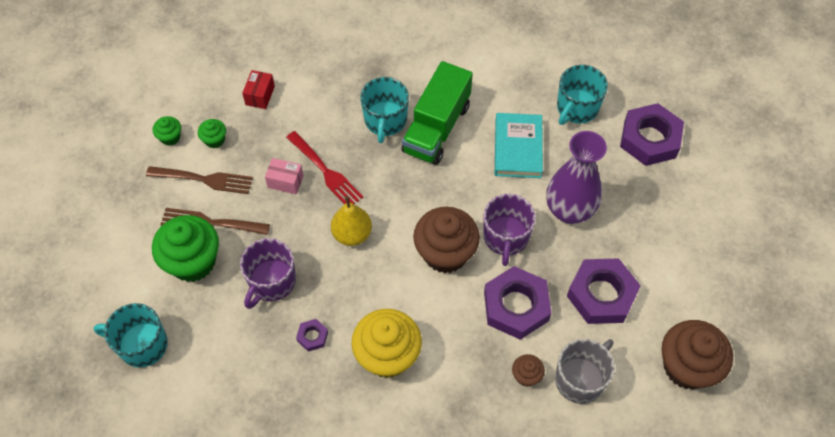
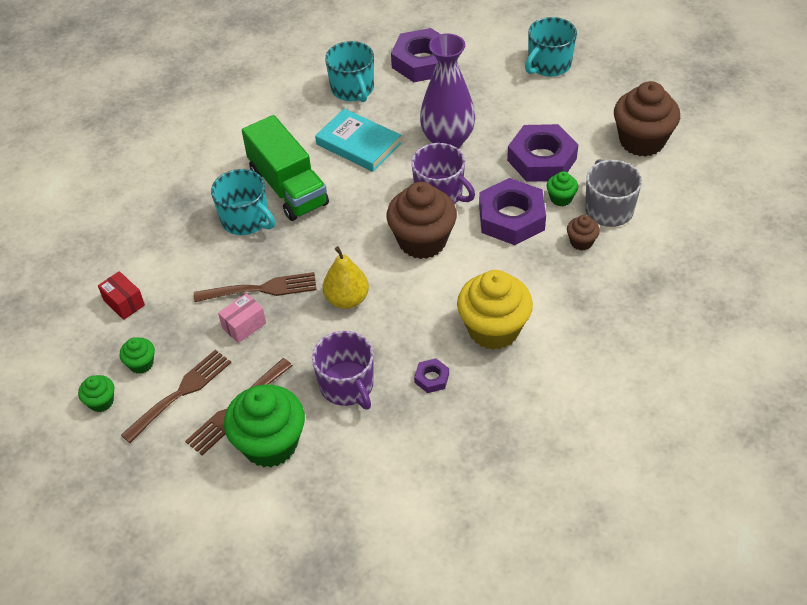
camera: 55 degrees left, 10 degrees down
(142, 345) = (331, 531): turquoise mug -> turquoise mug (548, 65)
(325, 171) = (261, 289): red fork -> brown fork
(566, 334) = (561, 198): none -> green cupcake

